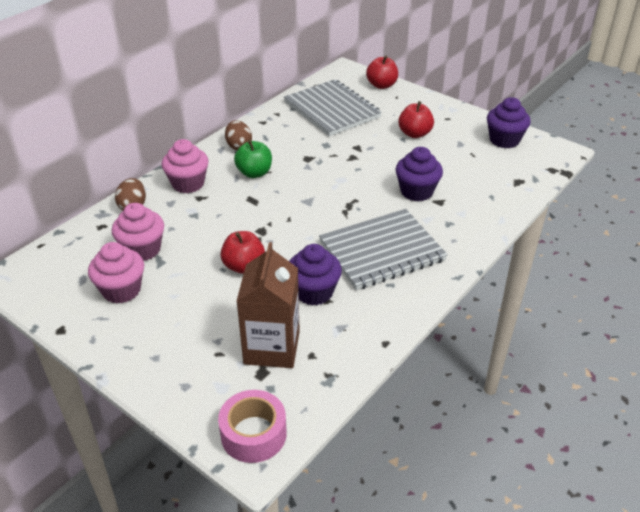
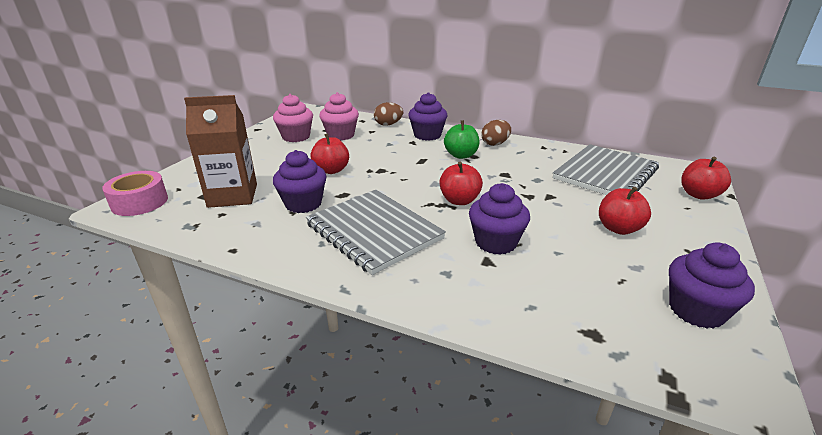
camera: 75 degrees right, 10 degrees down
(188, 184) = (427, 135): pink cupcake -> purple cupcake
(346, 194) = (459, 200): none -> red apple

